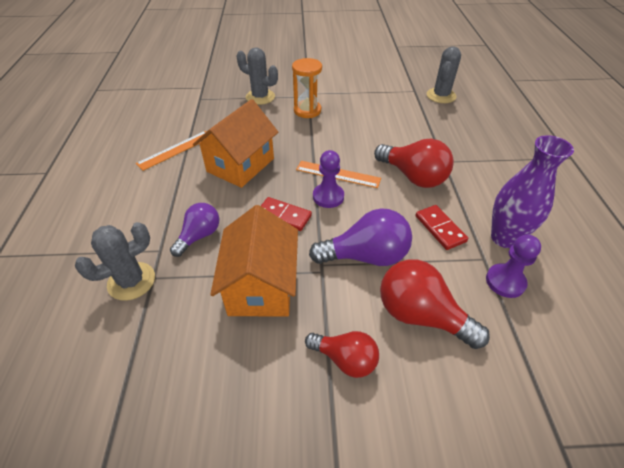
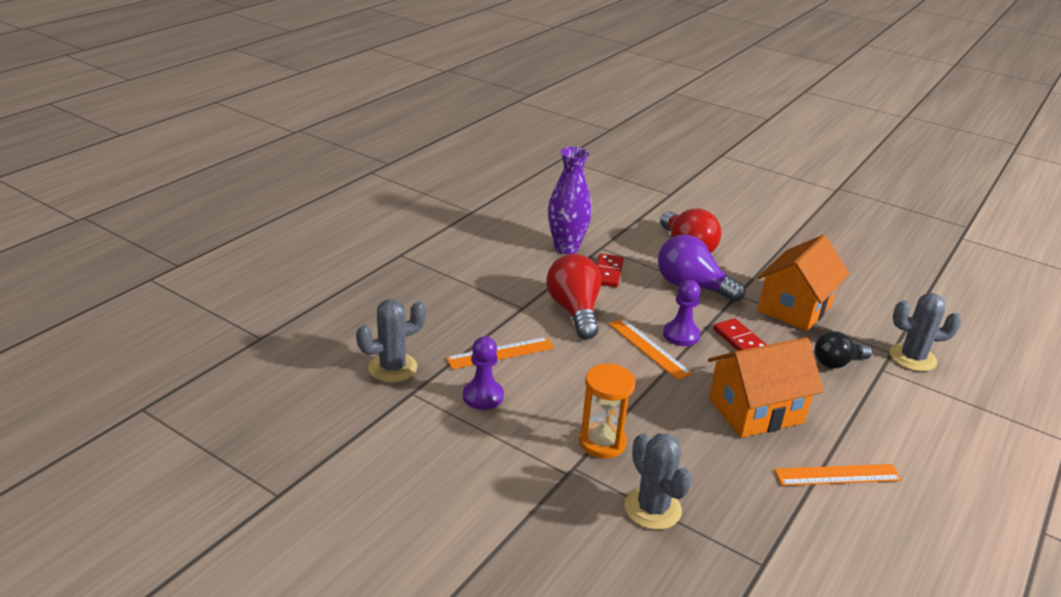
camera: 145 degrees left, 15 degrees down
(199, 236) = (837, 363): purple light bulb -> black light bulb
(345, 359) = (758, 256): red light bulb -> none
(409, 127) = (500, 353): none -> orange ruler
(505, 281) = (605, 235): purple pawn -> purple pawn (483, 396)

